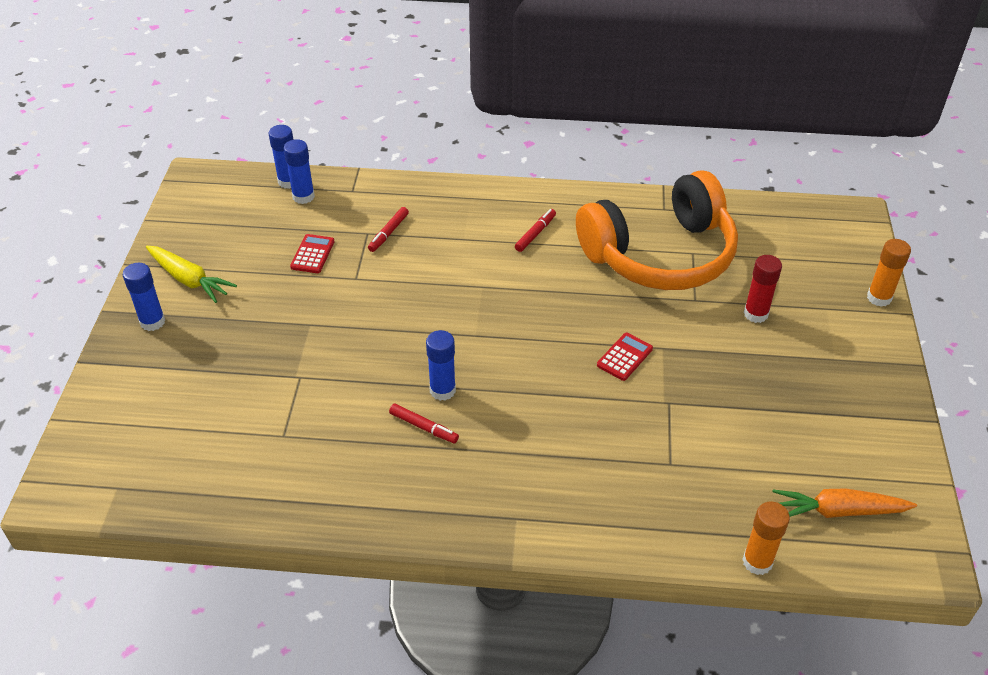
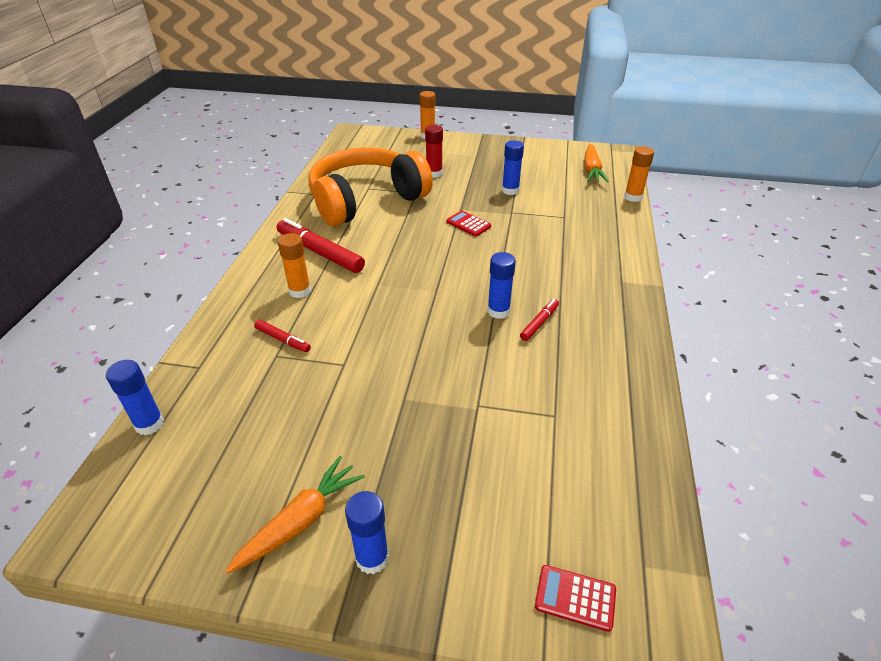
camera: 85 degrees left, 5 degrees down
(189, 280) = (301, 521): yellow carrot -> orange carrot
(303, 196) = (187, 409): blue glue stick -> blue glue stick (510, 190)
(312, 254) = (294, 398): red calculator -> red calculator (575, 598)
(464, 231) = (300, 291): none -> orange glue stick
(535, 234) = (320, 252): red marker -> red marker, size x1.97
(660, 255) = (366, 200): orange headphones -> orange headphones turned 105 degrees counterclockwise

